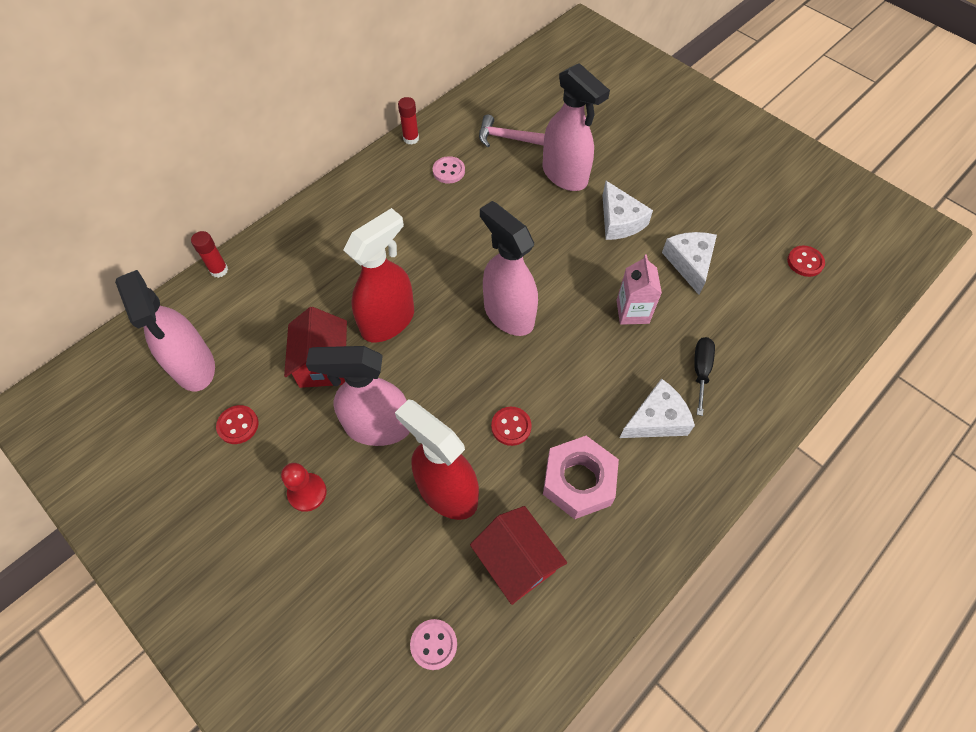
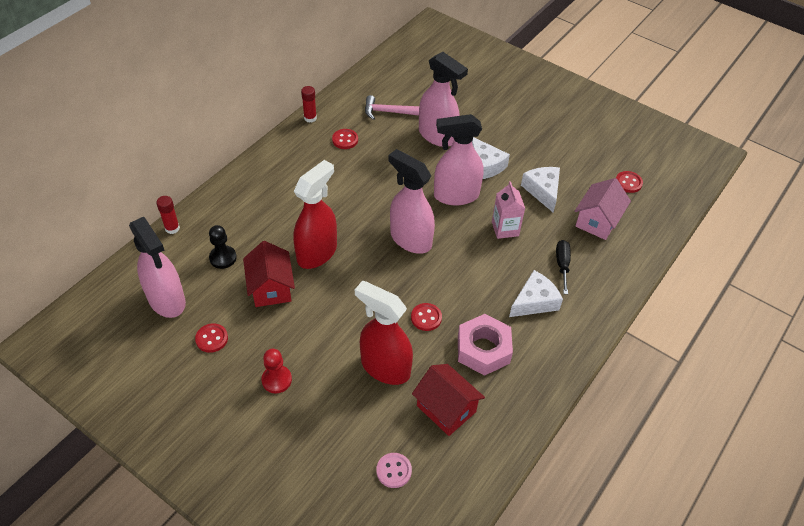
camera: 10 degrees left, 10 degrees down
(272, 316) = (223, 258): none -> black pawn
(378, 427) = (323, 328): pink spray bottle -> pink spray bottle (455, 195)
(448, 171) = (345, 140): pink button -> red button
(756, 312) = (597, 221): none -> pink house

